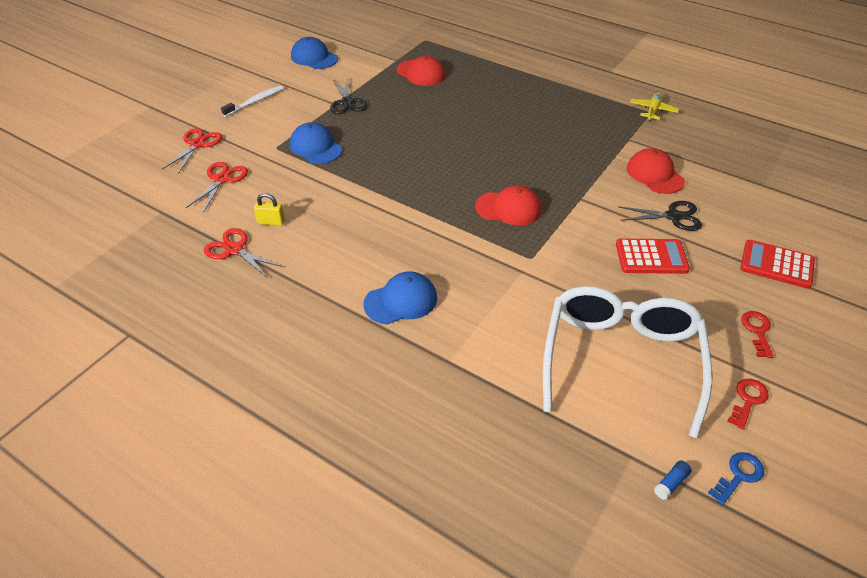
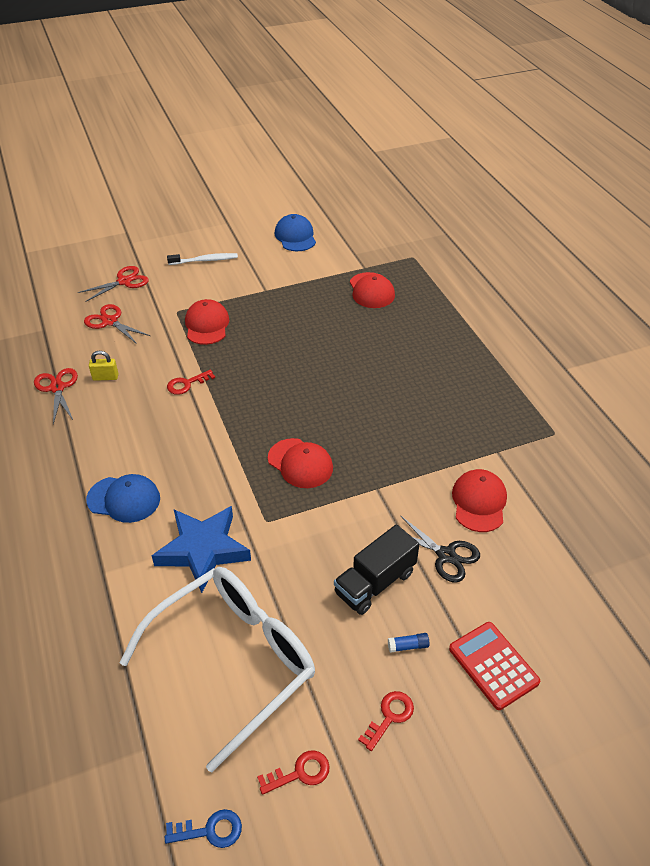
camera: 35 degrees right, 0 degrees up
(222, 179) = (110, 321): red scissors -> red scissors turned 105 degrees counterclockwise
(271, 222) = (105, 377): yellow padlock -> yellow padlock turned 45 degrees counterclockwise
(316, 147) = (207, 325): blue cap -> red cap
(347, 102) = (276, 293): black scissors -> none
(351, 196) = (186, 384): none -> red key
(508, 302) = (203, 550): none -> blue star
(651, 257) = (375, 583): red calculator -> black truck
(653, 110) = (560, 433): yellow plane -> none
(671, 483) = (148, 793): blue glue stick -> blue glue stick (408, 646)

